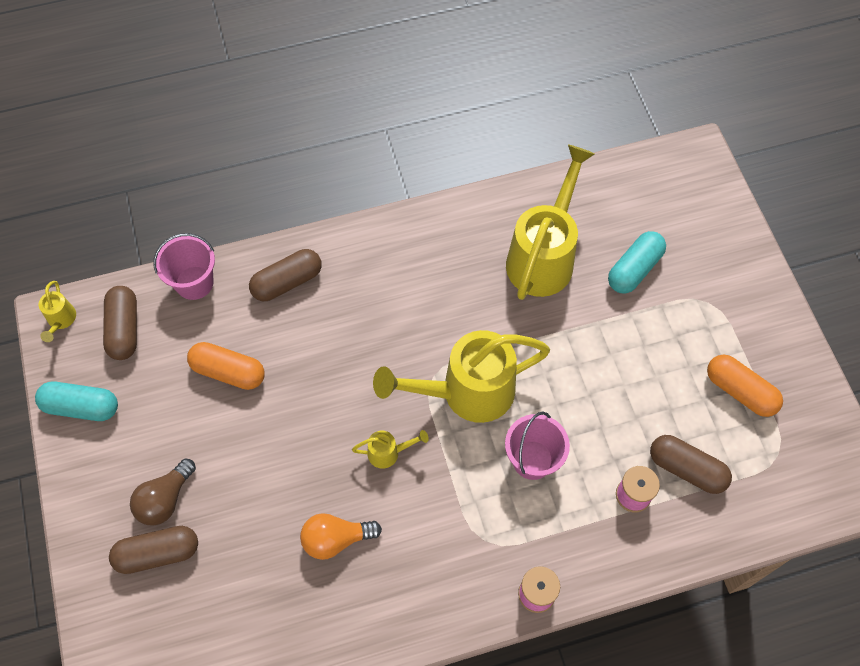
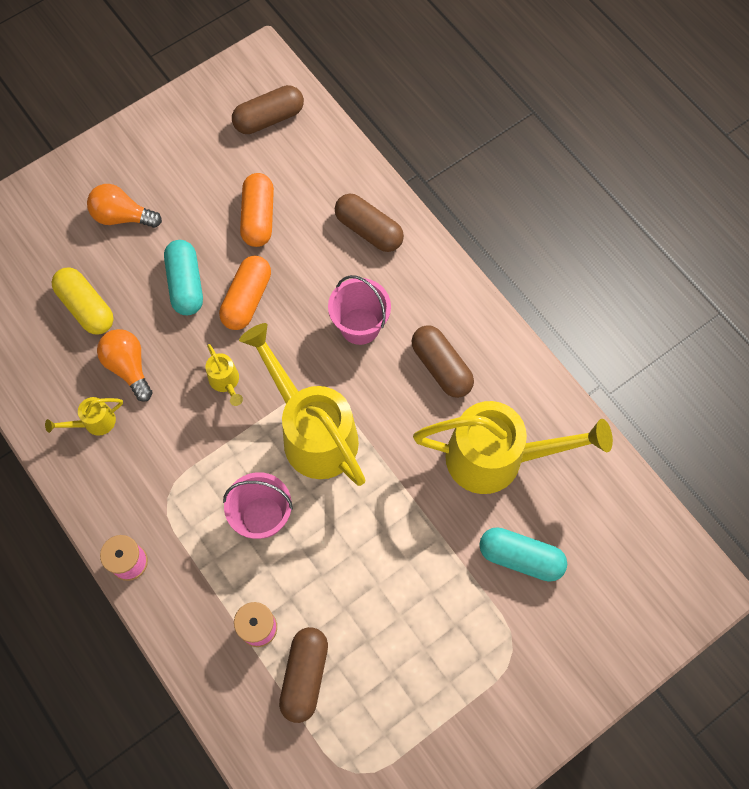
camera: 70 degrees right, 5 degrees up
(61, 320) = (259, 67): yellow watering can -> yellow watering can (94, 422)
(81, 407) = (184, 118): turquoise capsule -> turquoise capsule (186, 284)
(158, 553) = (73, 231): brown capsule -> brown capsule (441, 367)
(165, 499) = (122, 216): brown light bulb -> orange light bulb
(194, 283) = (337, 154): pink bucket -> pink bucket (360, 326)
(252, 563) = (86, 307): none -> yellow capsule
(740, 391) = (415, 712): orange capsule -> orange capsule (247, 299)

